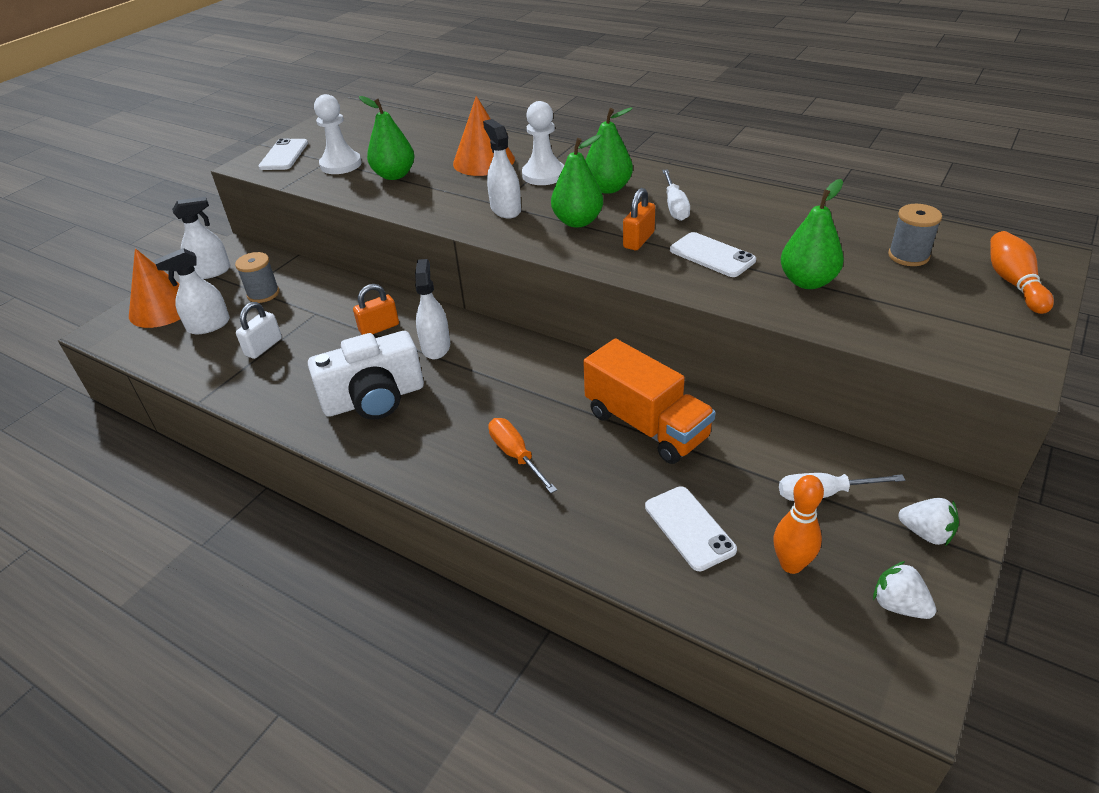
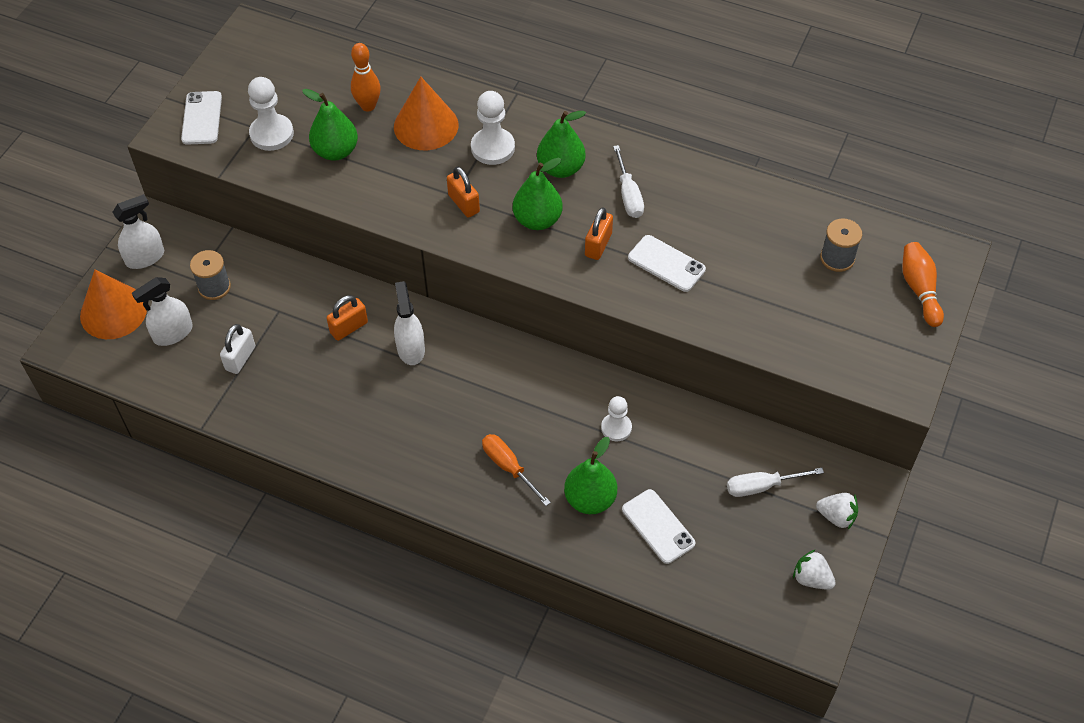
camera: 10 degrees left, 15 degrees up
(374, 399) = (368, 414): white camera -> none
(505, 209) = (464, 203): white spray bottle -> orange padlock
(646, 425) = (616, 428): orange truck -> white pawn
(791, 564) = (736, 552): orange bowling pin -> orange bowling pin (368, 106)
(807, 281) = (750, 295): green pear -> green pear (590, 499)

